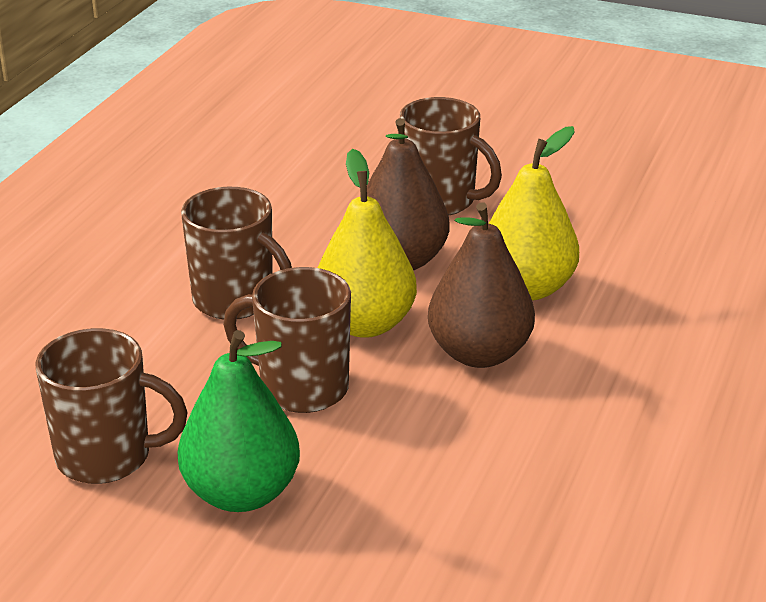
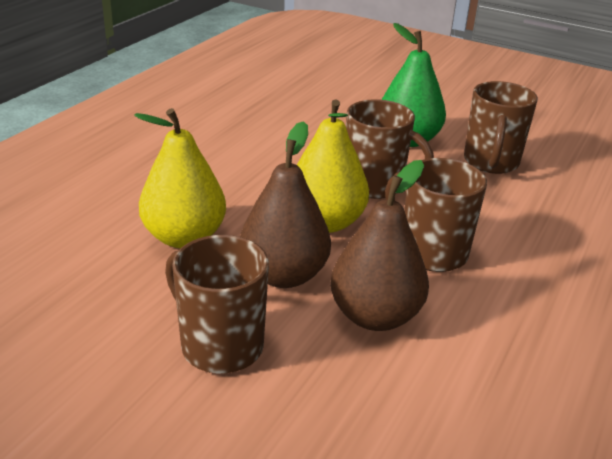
camera: 175 degrees left, 0 degrees up
(107, 457) = (491, 162): brown mug -> brown mug turned 90 degrees counterclockwise
(479, 353) = (246, 193): brown pear -> brown pear (375, 316)

